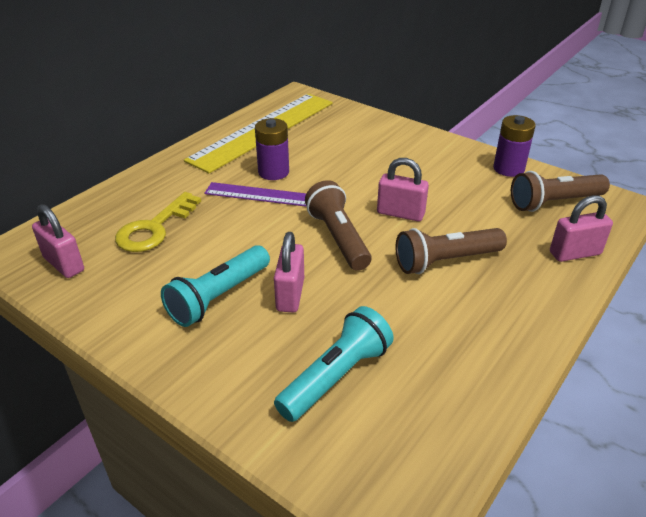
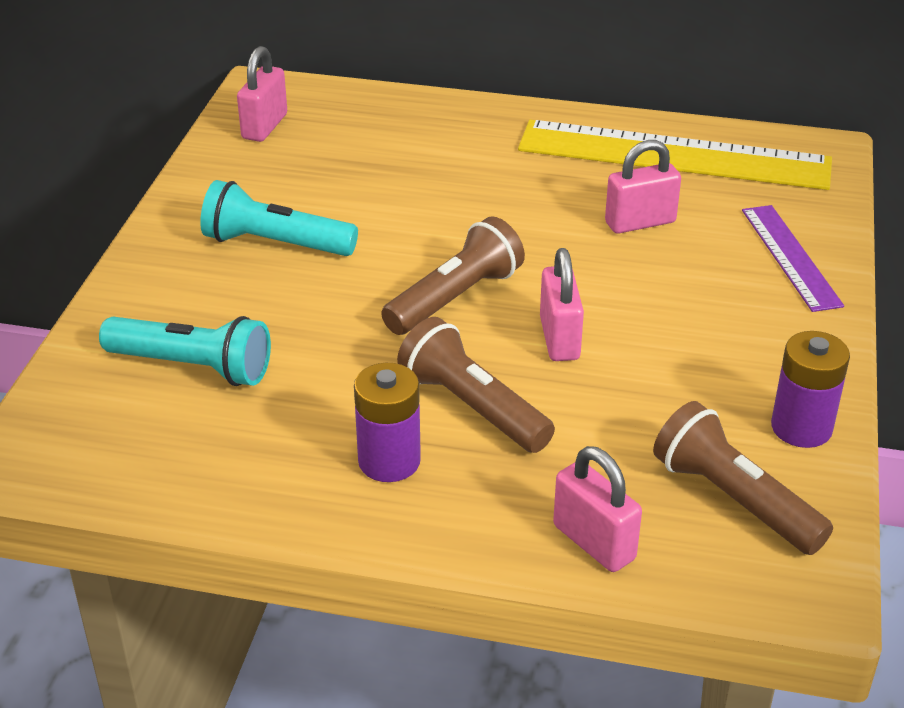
camera: 65 degrees right, 0 degrees up
(154, 228) = (369, 156): yellow key -> none
(260, 195) = (503, 206): purple ruler -> purple ruler (790, 257)
(273, 172) = (568, 199): purple battery -> purple battery (389, 461)
(290, 294) = (312, 293): pink padlock -> pink padlock (640, 222)

